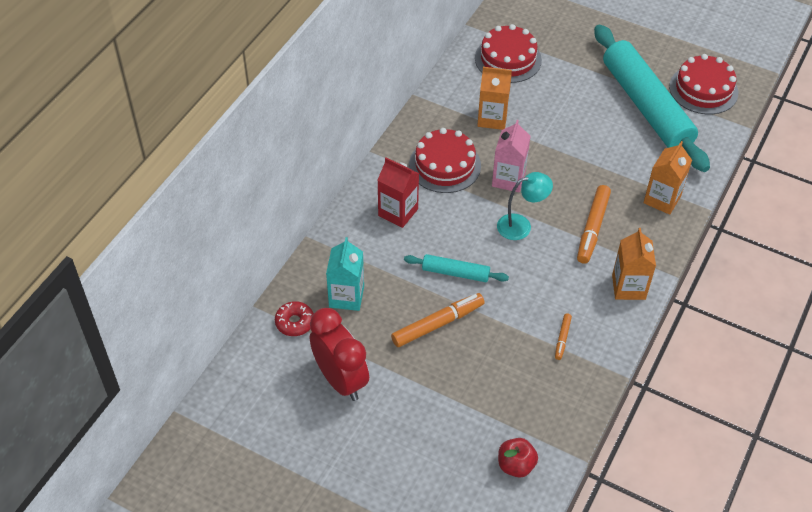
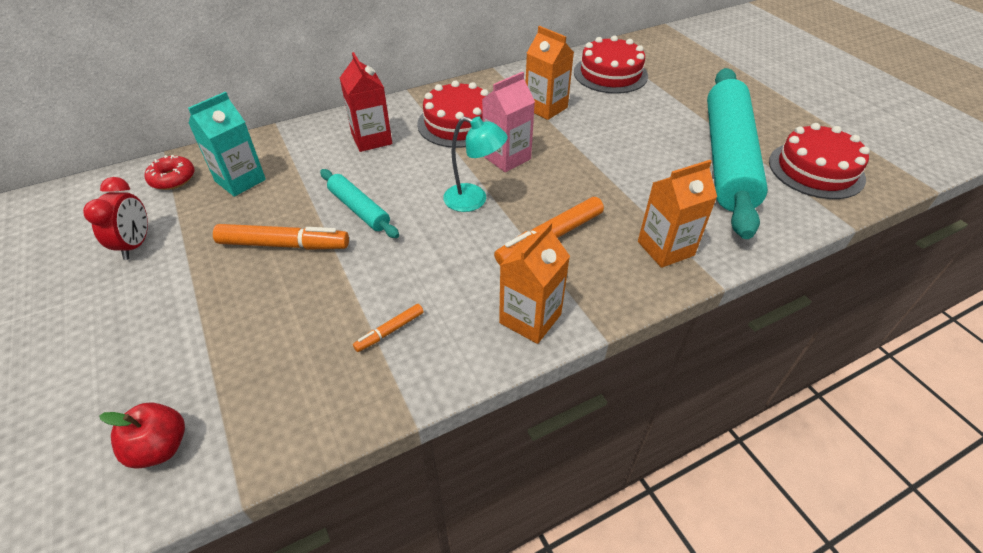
camera: 35 degrees right, 5 degrees down
(340, 380) = (136, 245): red clock -> red clock, size x0.62

